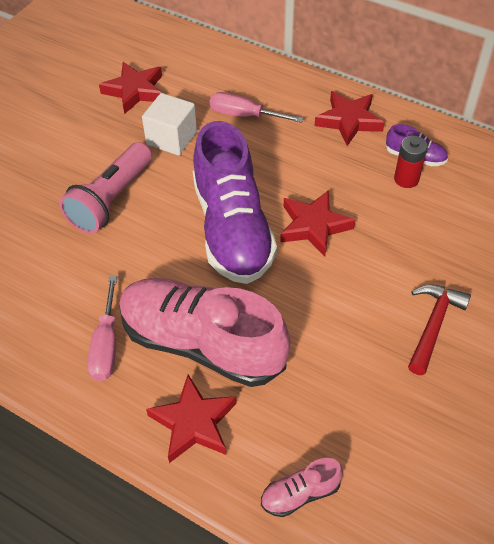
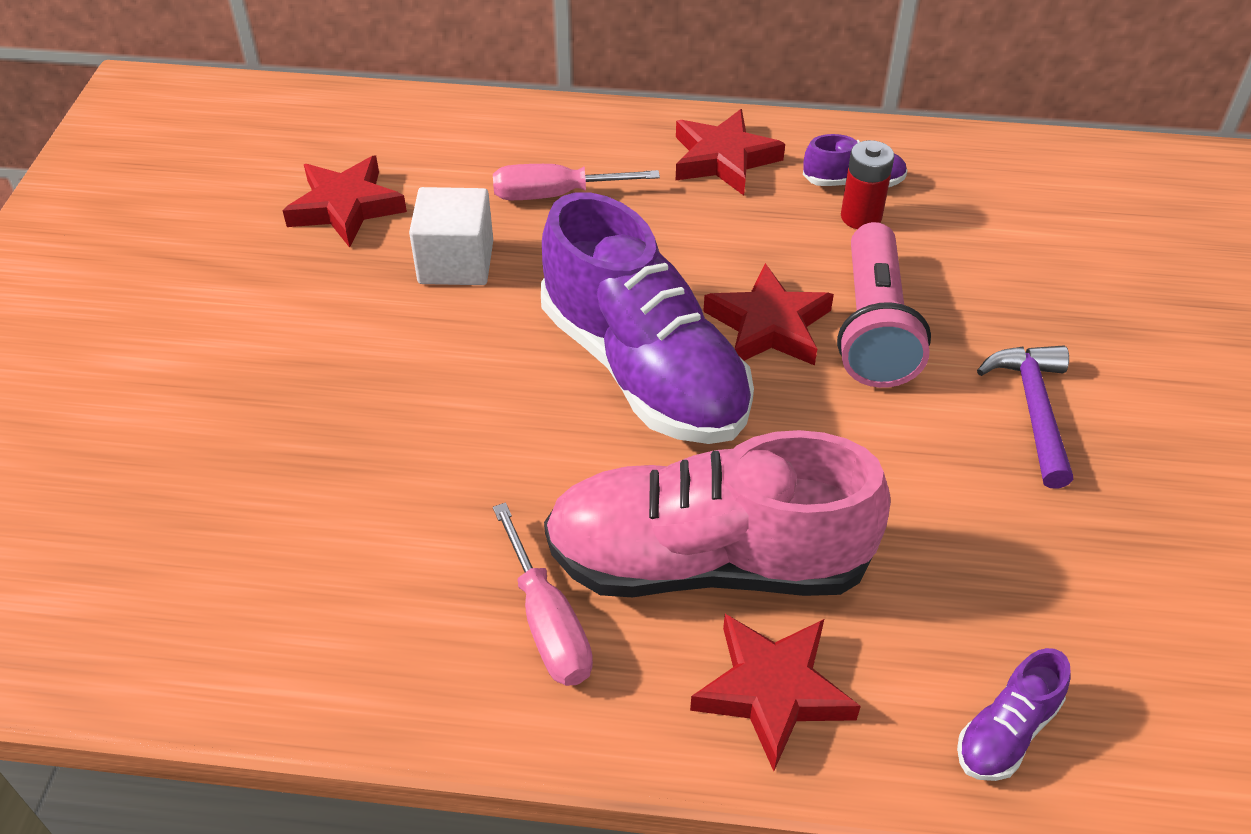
camera: 25 degrees left, 5 degrees down
(111, 200) = (410, 389): pink flashlight -> pink flashlight (873, 328)
(300, 493) = (1006, 732): pink shoe -> purple shoe
(433, 325) = (1033, 409): red hammer -> purple hammer

